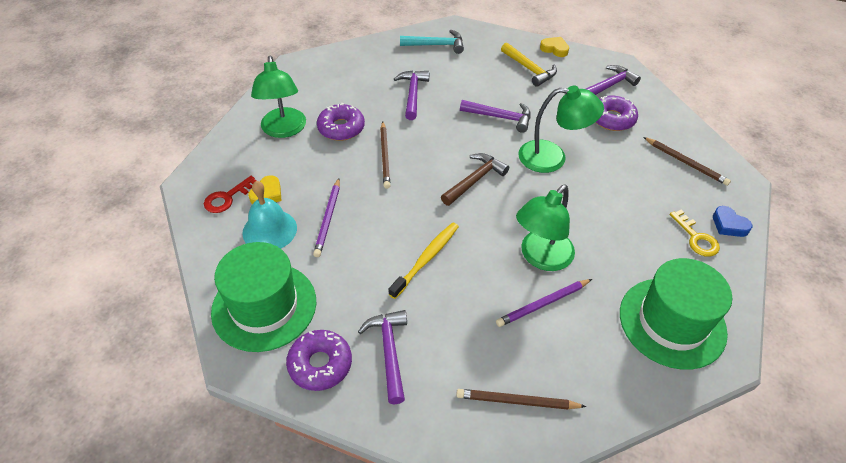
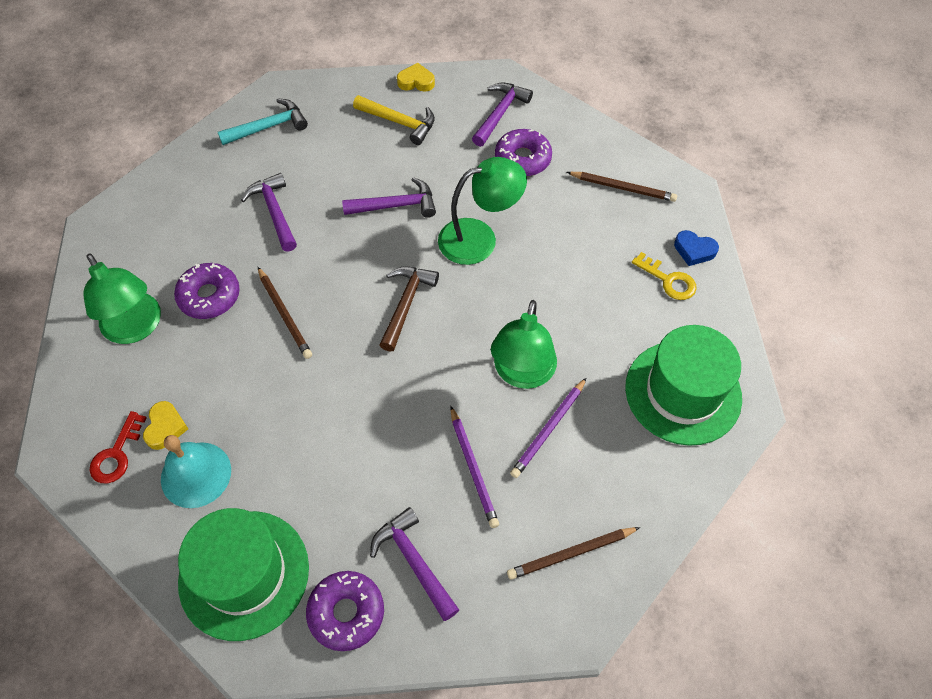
camera: 25 degrees left, 10 degrees up
(328, 219) = (260, 428): purple pencil -> purple pencil (473, 468)
(426, 259) = (399, 431): yellow toothbrush -> none

